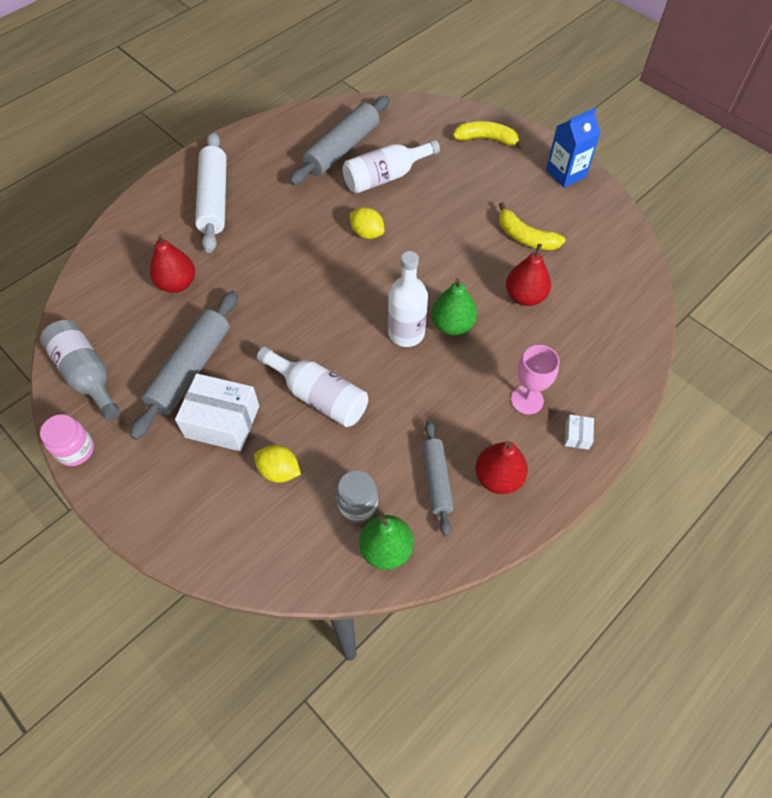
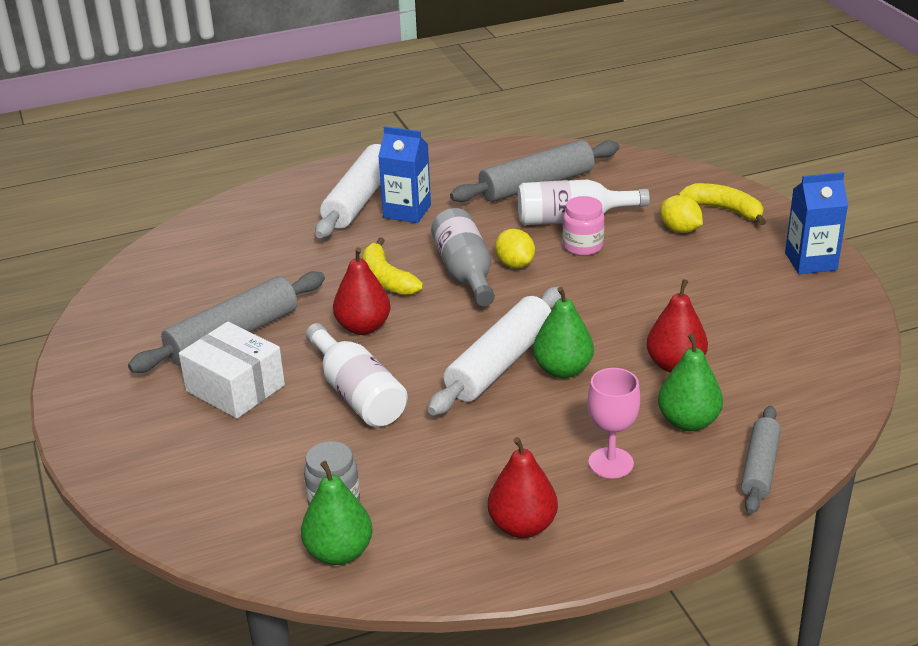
camera: 25 degrees right, 25 degrees down
(75, 450) = (69, 372): pink jar -> pink jar (582, 246)
(87, 375) = (123, 314): grey bottle -> grey bottle (465, 272)
(177, 284) = (269, 261): red pear -> red pear (363, 327)
(258, 202) = (407, 211): none -> blue carton
(279, 471) = (266, 447): yellow lemon -> yellow lemon (680, 230)
(406, 333) = (500, 363): white bottle -> white rolling pin
(436, 480) = (443, 507): grey rolling pin -> grey rolling pin (759, 467)
(525, 237) = (714, 310): yellow banana -> yellow banana (386, 279)
(558, 345) = (688, 422): none -> green pear
(577, 436) = (654, 515): white box -> none

